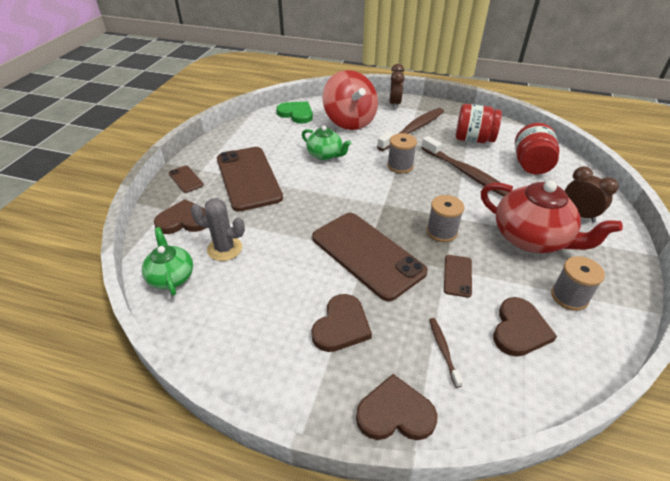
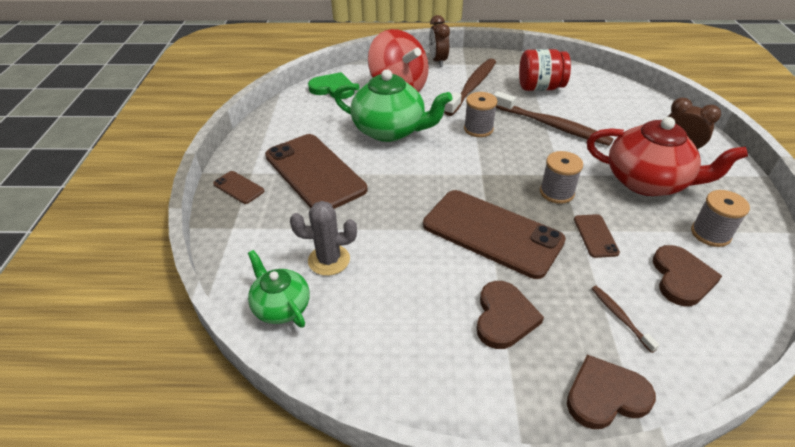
camera: 15 degrees left, 0 degrees up
(184, 220) = (262, 237): brown heart -> none
(325, 155) = (390, 130): green teapot -> green teapot, size x1.73
(531, 165) = (609, 105): red jar -> none

